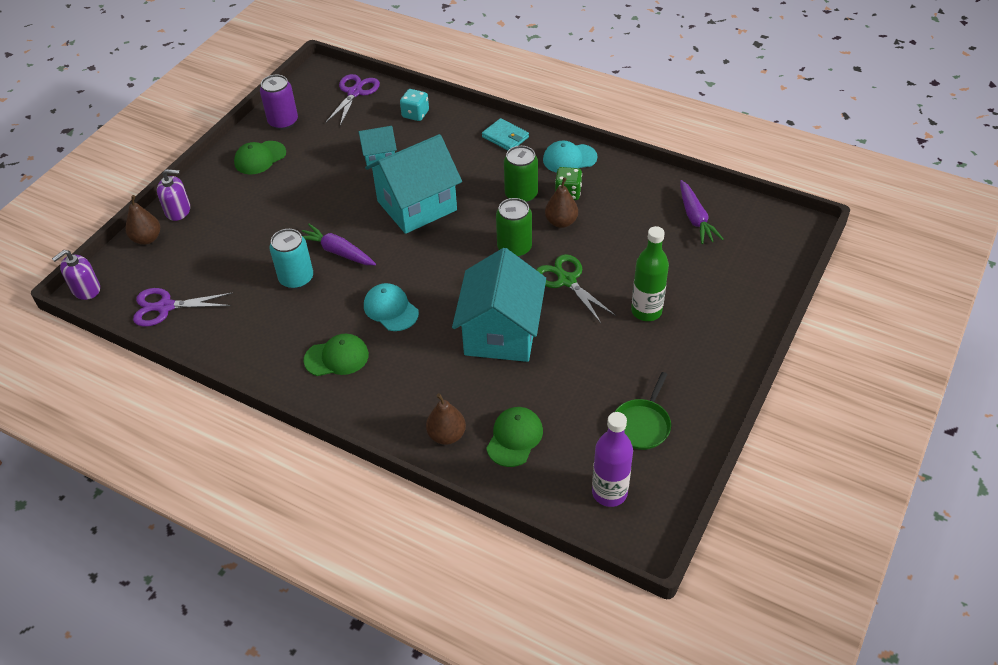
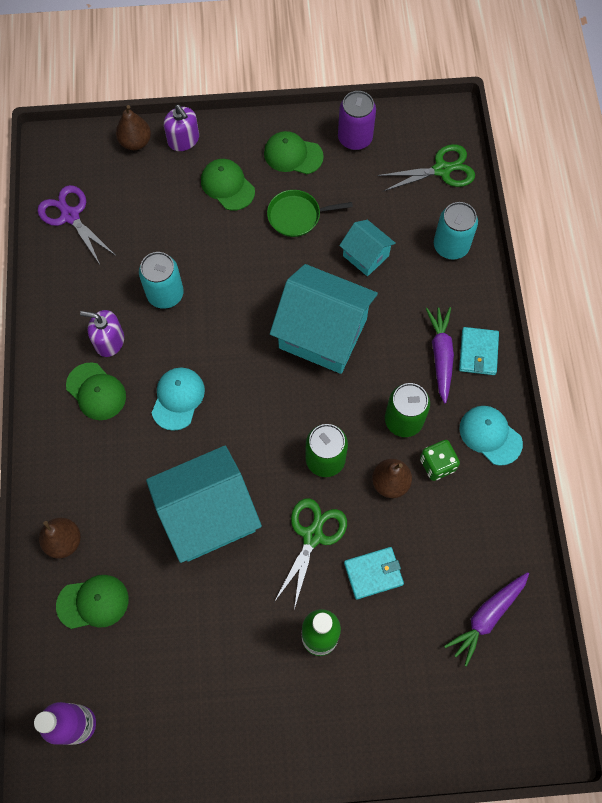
camera: 55 degrees right, 20 degrees up
(86, 289) = (53, 142): purple soap dispenser -> purple soap dispenser (109, 341)
(245, 203) = (227, 186): none -> green cap
(337, 252) = (218, 305): purple carrot -> purple carrot (441, 355)
(354, 93) = (442, 170): purple scissors -> green scissors
(415, 114) = (451, 246): turquoise dice -> turquoise can
(620, 261) = (373, 573): none -> turquoise wallet
(642, 424) = (172, 712): green pan -> green pan (297, 216)

